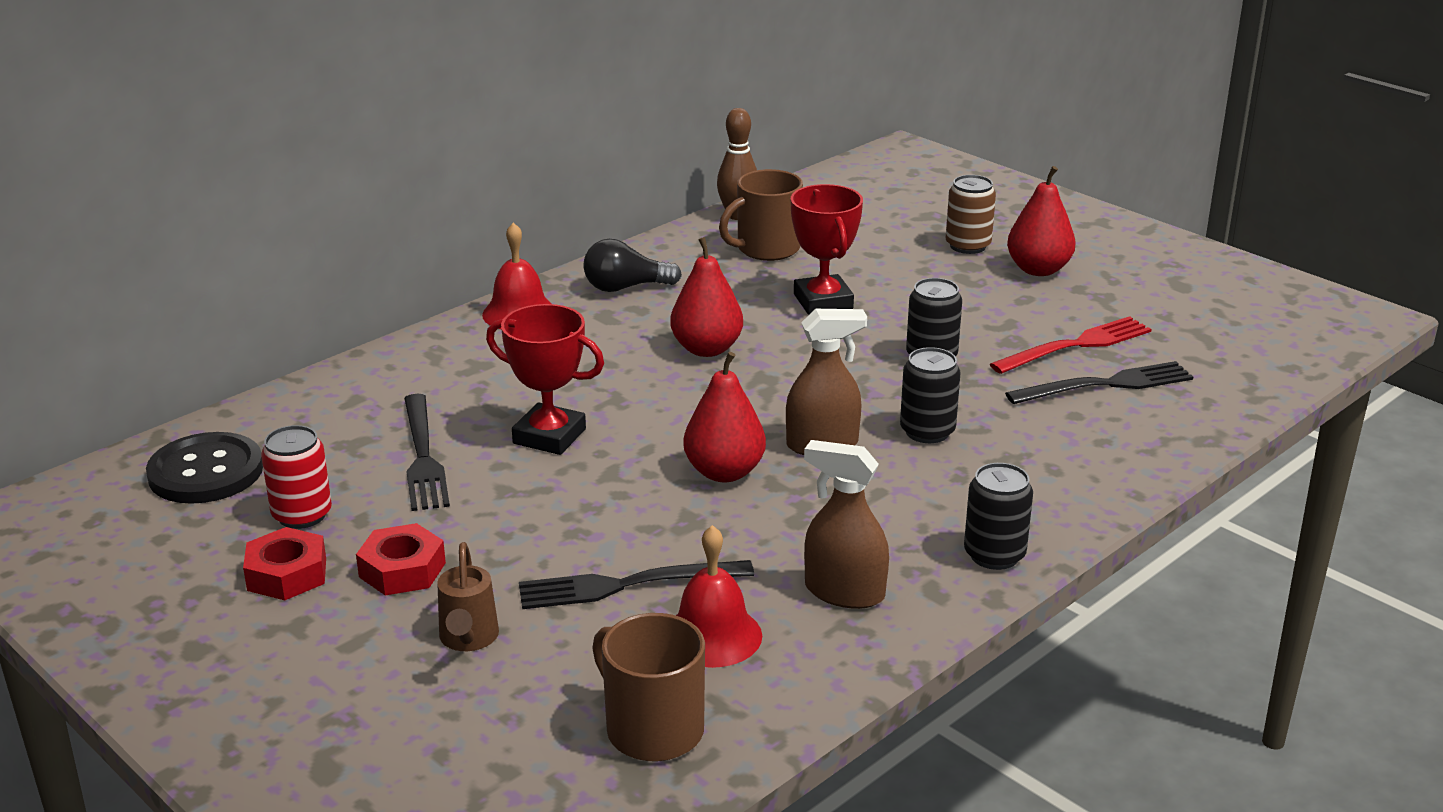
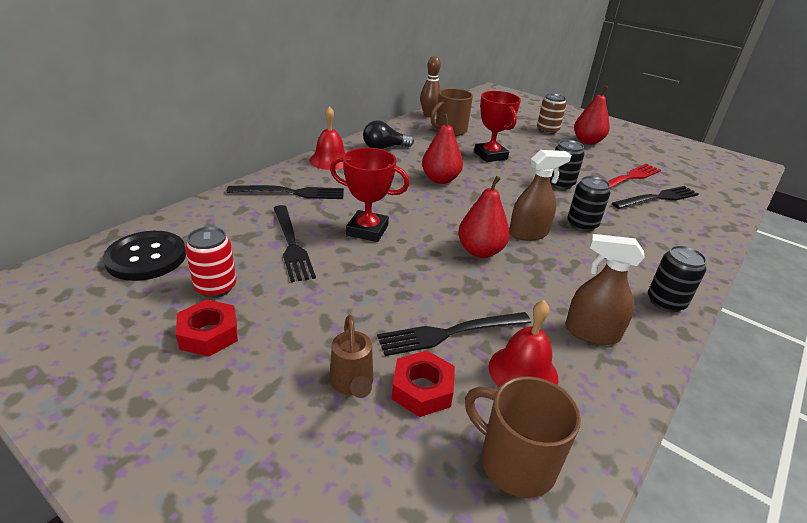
camera: 10 degrees left, 5 degrees up
(402, 570) = (292, 327): red nut -> red nut (422, 389)
(441, 372) = (292, 193): none -> black fork

